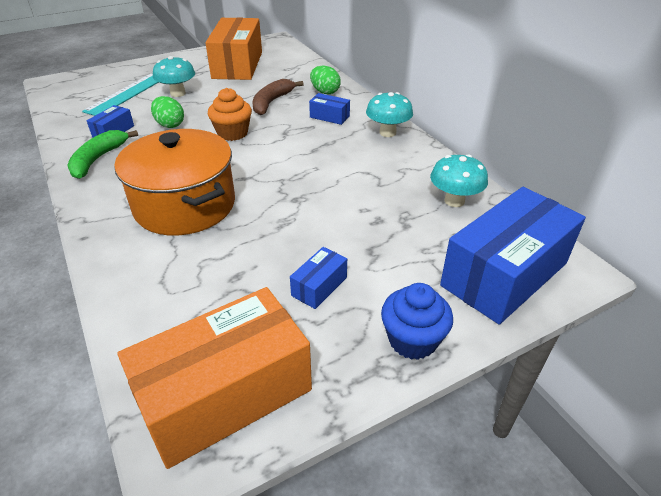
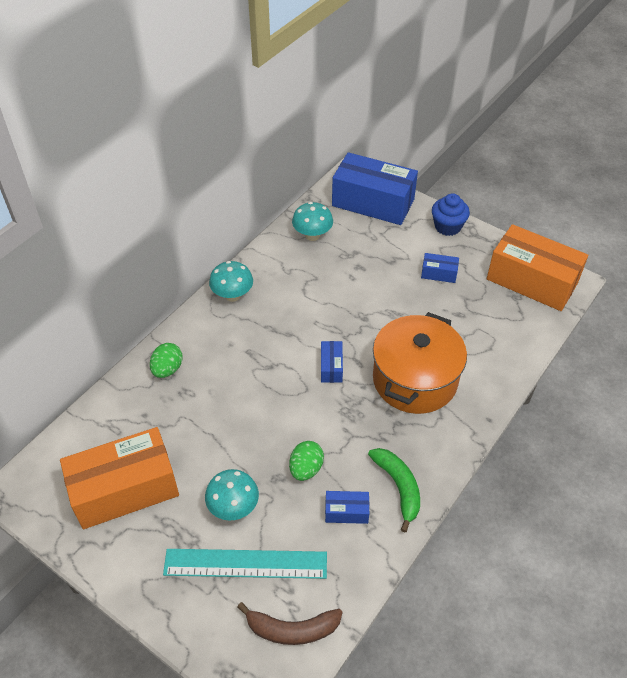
camera: 115 degrees left, 10 degrees up
(98, 159) = (398, 487): green banana -> green banana turned 105 degrees counterclockwise
(232, 133) = (293, 406): orange cupcake -> none
(271, 102) = (213, 405): brown banana -> brown banana (292, 629)
(329, 117) = (222, 345): blue box -> blue box (331, 367)

